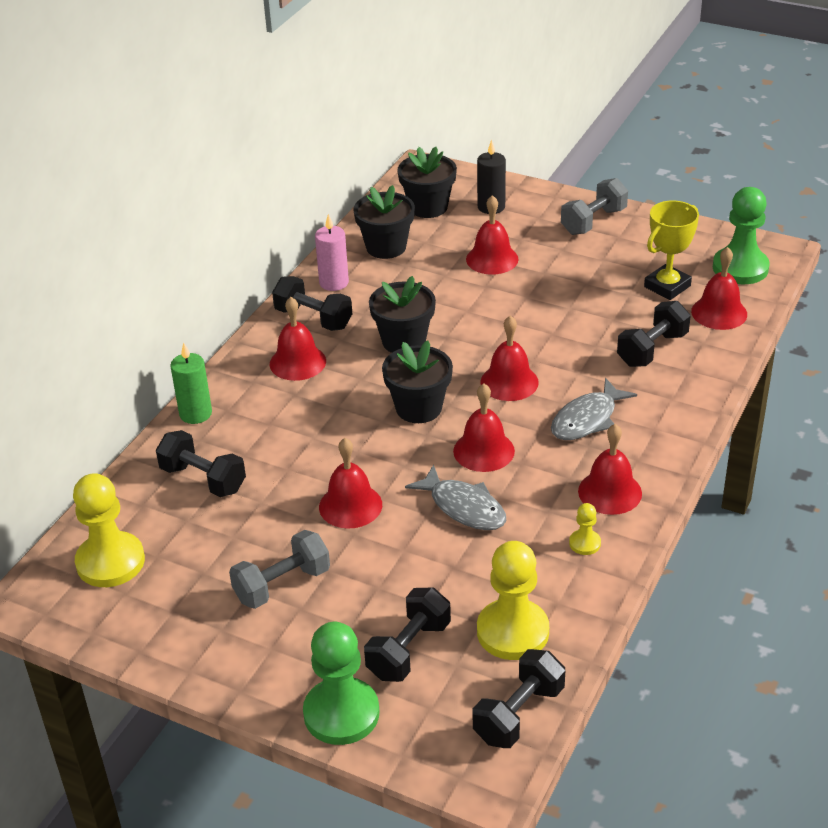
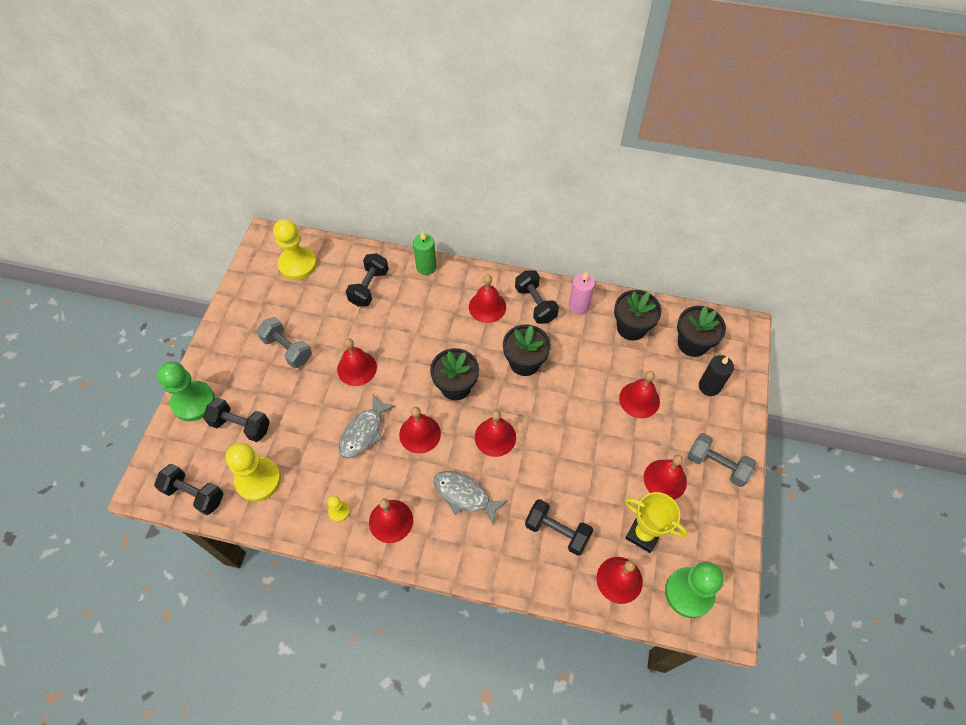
camera: 75 degrees right, 20 degrees up
(313, 318) = (535, 304): black dumbbell -> black dumbbell turned 45 degrees counterclockwise
(603, 259) = (665, 479): none -> red bell

